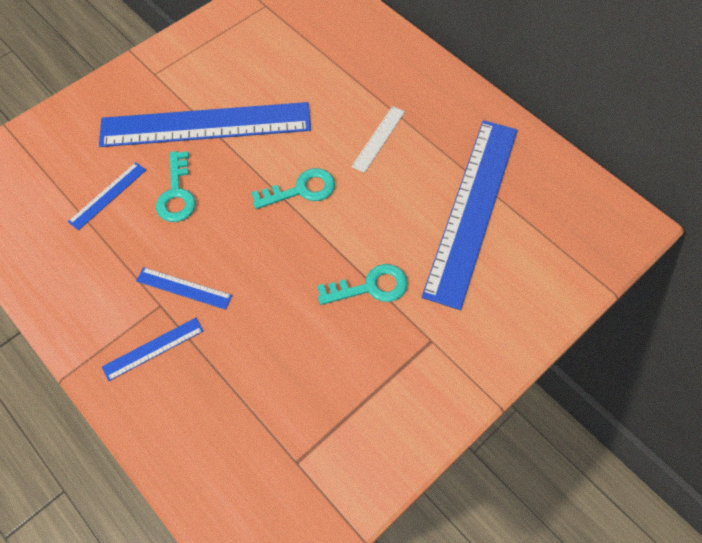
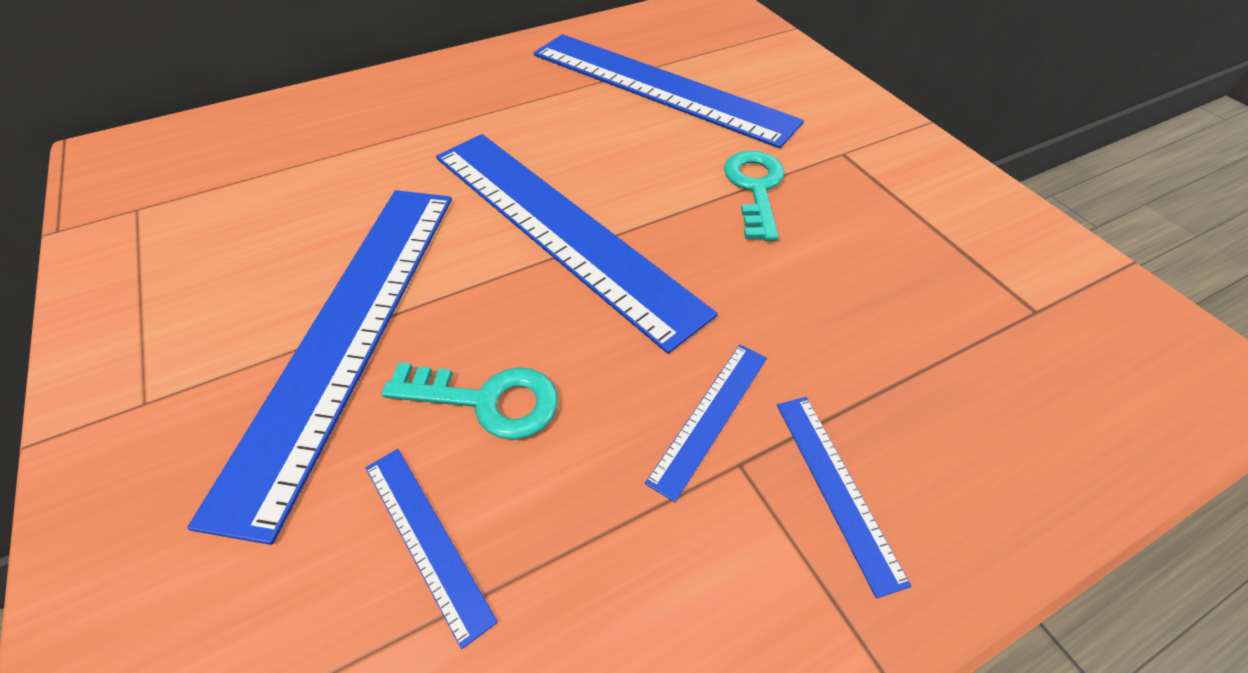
camera: 75 degrees left, 10 degrees down
(301, 190) = (561, 228): turquoise key -> blue ruler
(378, 139) = (509, 137): white ruler -> none

